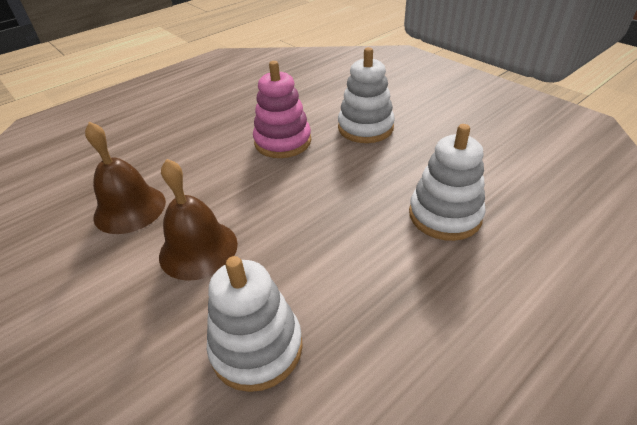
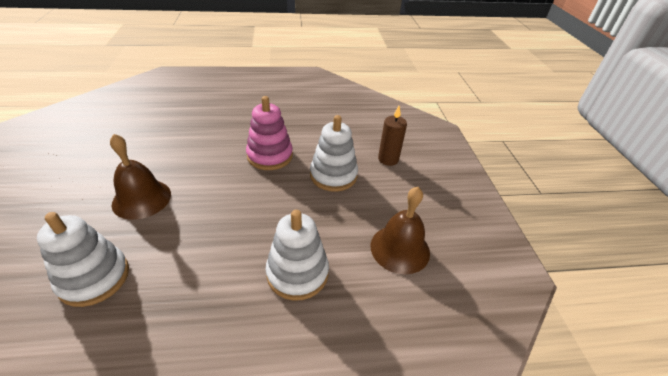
camera: 30 degrees right, 0 degrees up
(130, 209) = (143, 152): brown bell -> brown bell (400, 248)
(393, 93) = (388, 159): none -> brown candle

